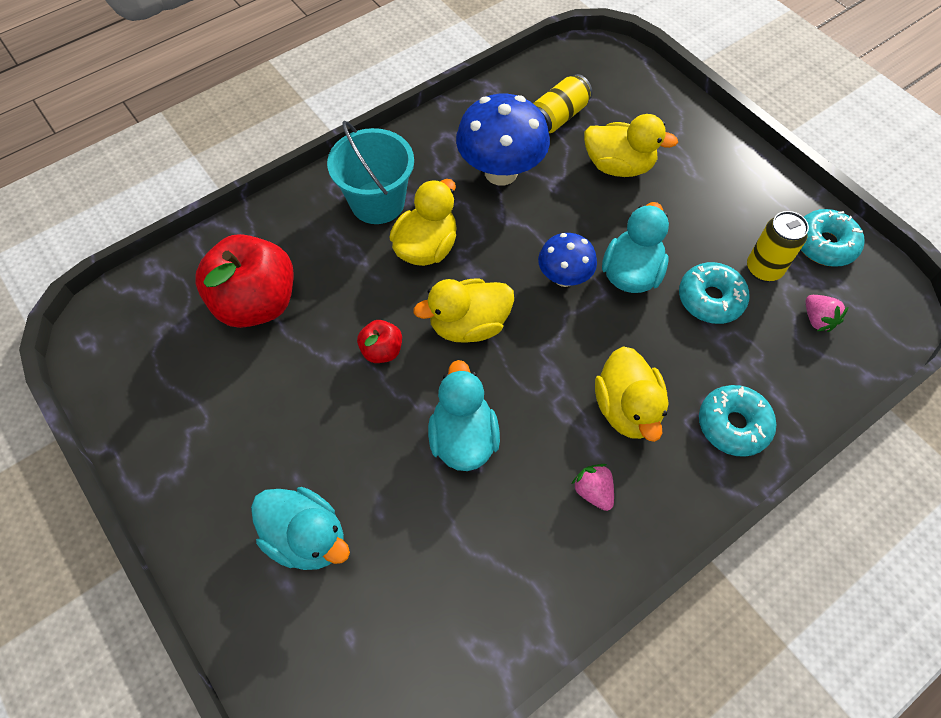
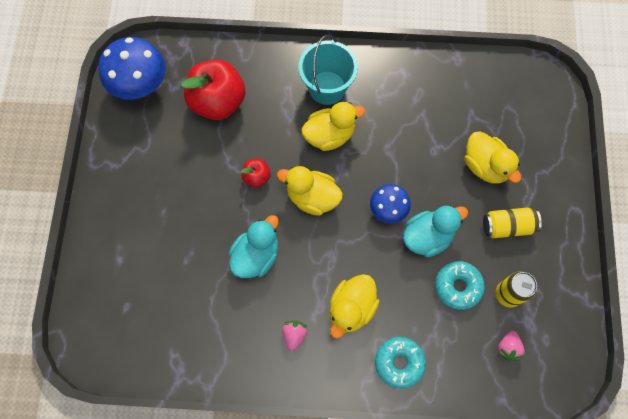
camera: 40 degrees right, 10 degrees up
(307, 538) = (145, 245): turquoise duck -> none
(501, 172) = (412, 119): blue mushroom -> blue mushroom (141, 86)
(558, 117) = (480, 107): yellow can -> yellow can (507, 226)
(824, 244) = (561, 309): turquoise donut -> none

